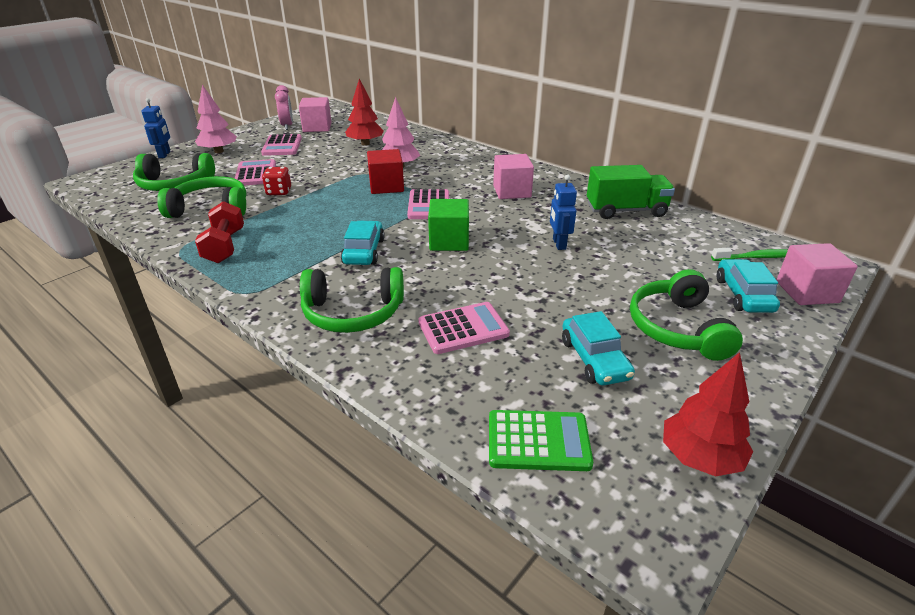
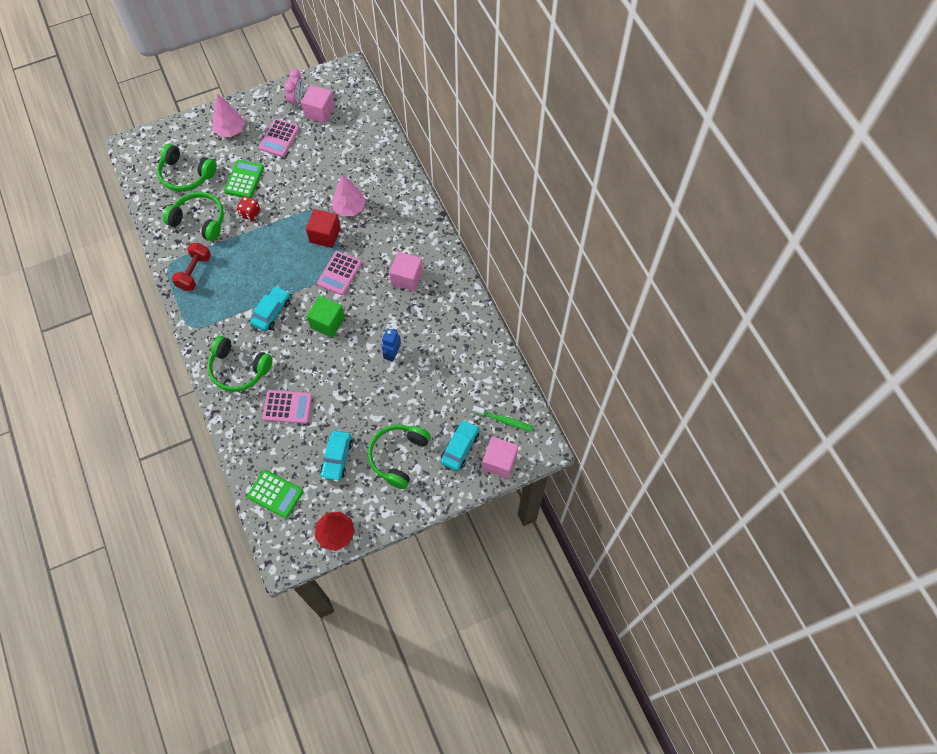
camera: 25 degrees right, 30 degrees up
(165, 154) = (191, 121): blue robot -> none
(256, 174) = (244, 179): pink calculator -> green calculator
(365, 143) = (343, 158): red tree -> none
(626, 210) = (466, 335): green truck -> none

